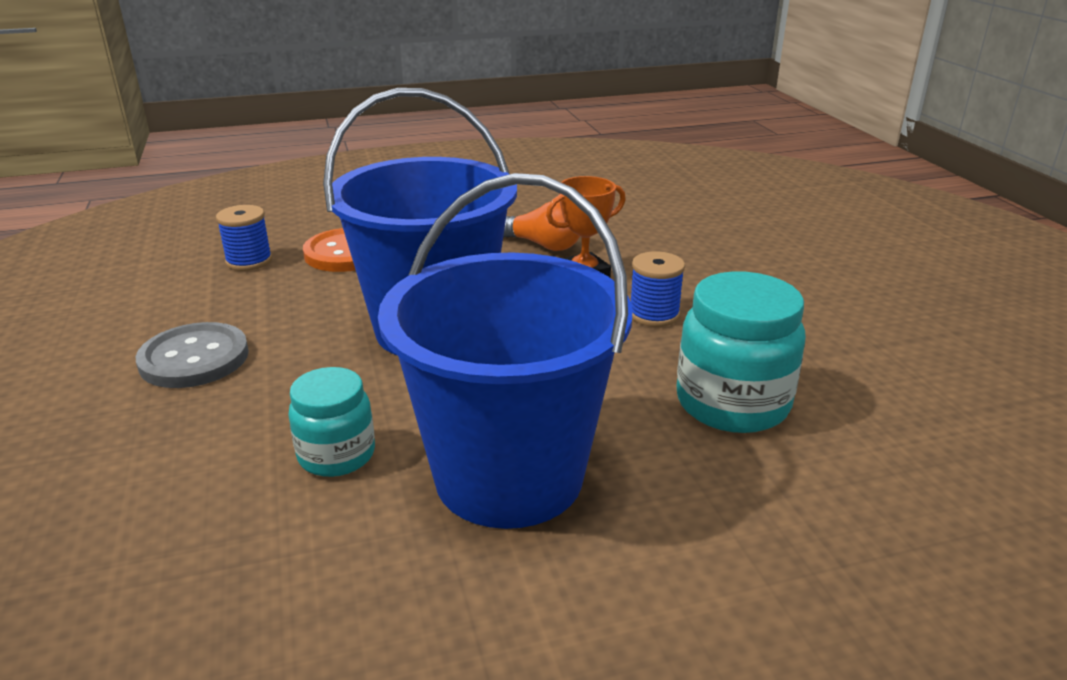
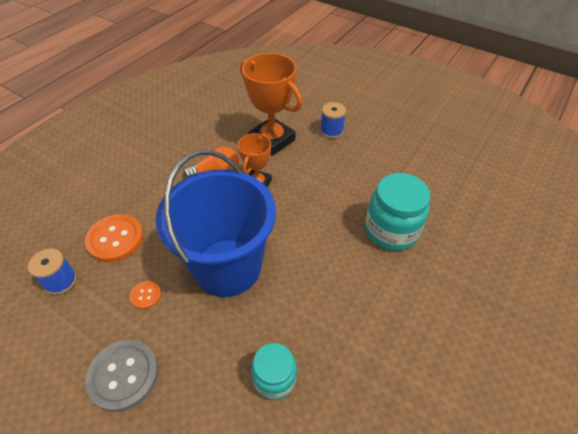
camera: 40 degrees left, 20 degrees up
(309, 309) = (146, 295): none -> orange button
(509, 476) = (355, 333): blue bucket -> none
(654, 315) = (313, 194): blue spool -> blue spool (331, 131)
(666, 243) = (272, 140): none -> orange trophy

